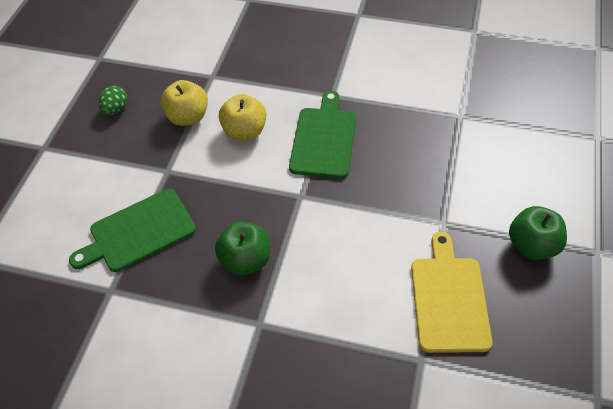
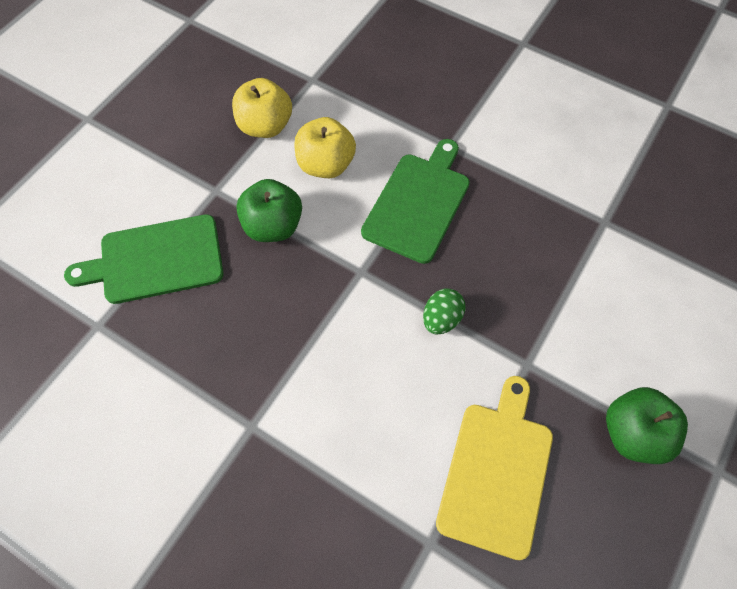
camera: 15 degrees right, 10 degrees up
(116, 109) = (186, 92): green egg -> green egg (441, 319)
(246, 260) = (266, 337): green apple -> green apple (273, 226)

